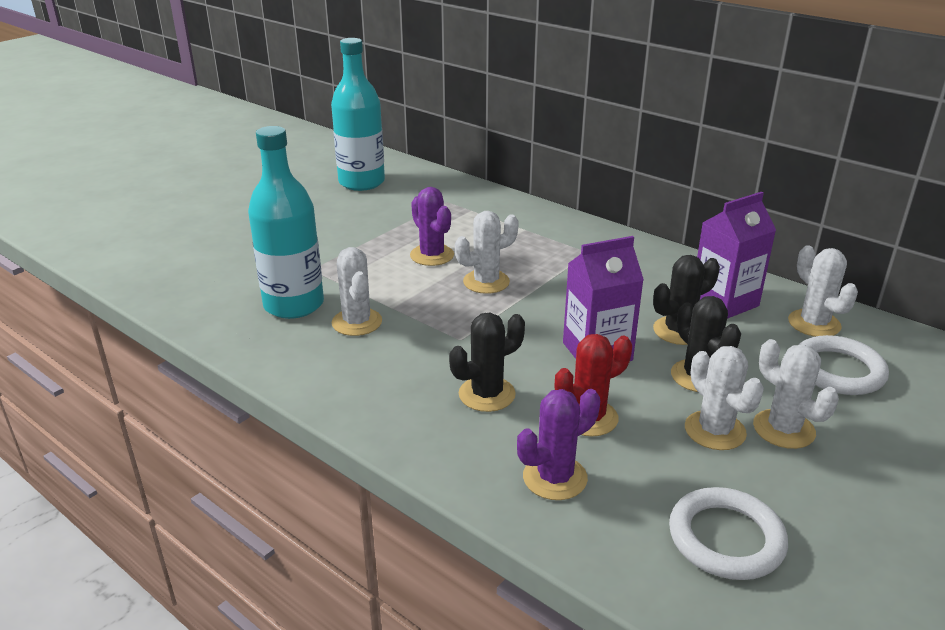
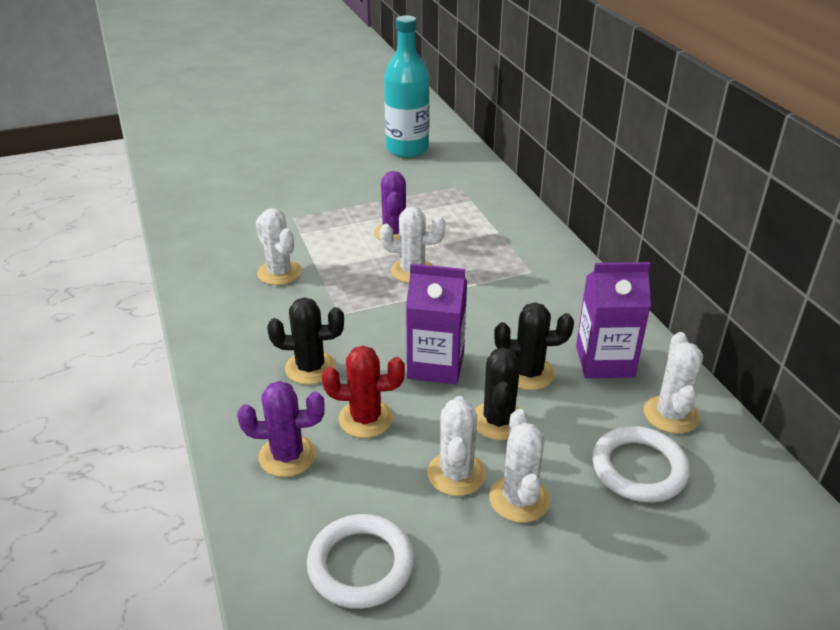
camera: 30 degrees right, 5 degrees up
(294, 305) = (250, 243): turquoise bottle -> none
(357, 322) = (279, 273): white cactus -> white cactus turned 45 degrees counterclockwise

